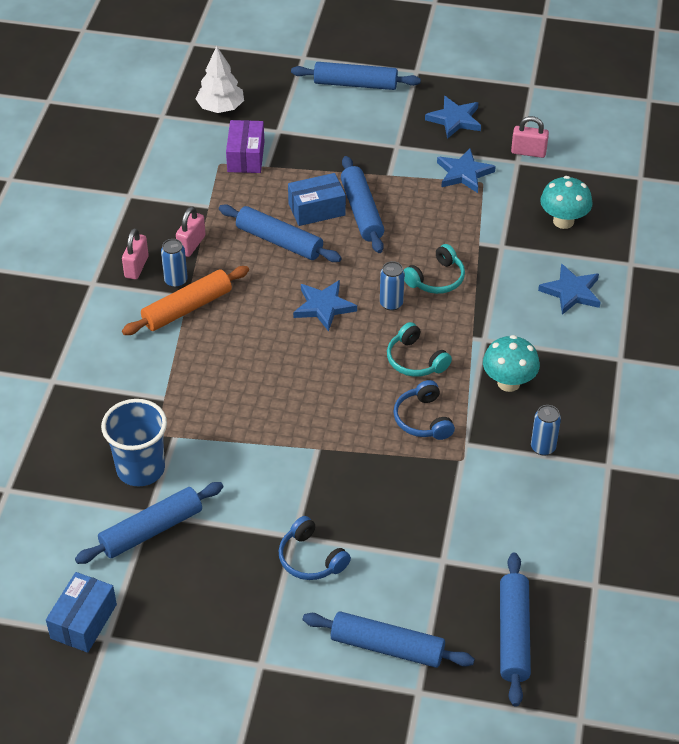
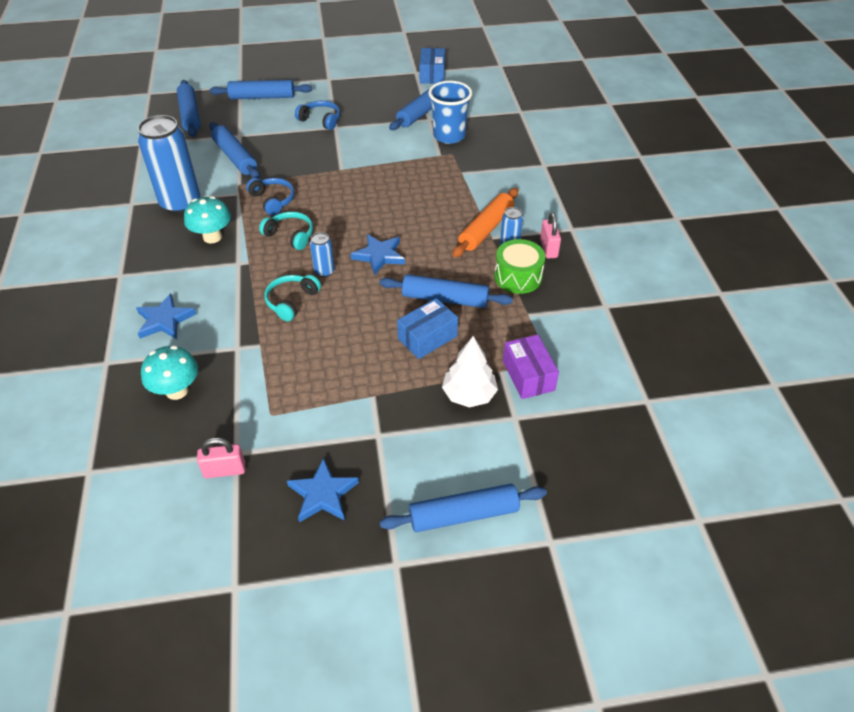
camera: 160 degrees right, 0 degrees up
(191, 245) = (518, 277): pink padlock -> green drum
(220, 108) = (595, 429): white tree -> white tree (469, 394)
(362, 211) = (383, 347): blue rolling pin -> blue rolling pin (235, 157)
(464, 173) = (293, 420): blue star -> none
(543, 447) = (180, 203): blue can -> blue can, size x2.21

